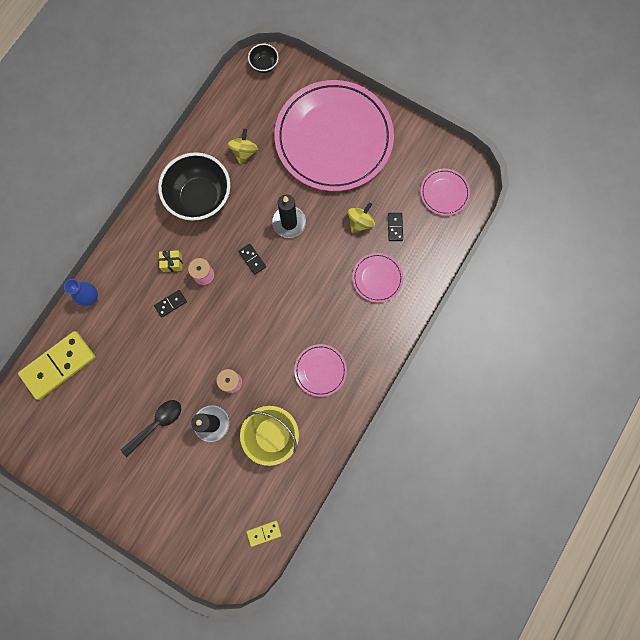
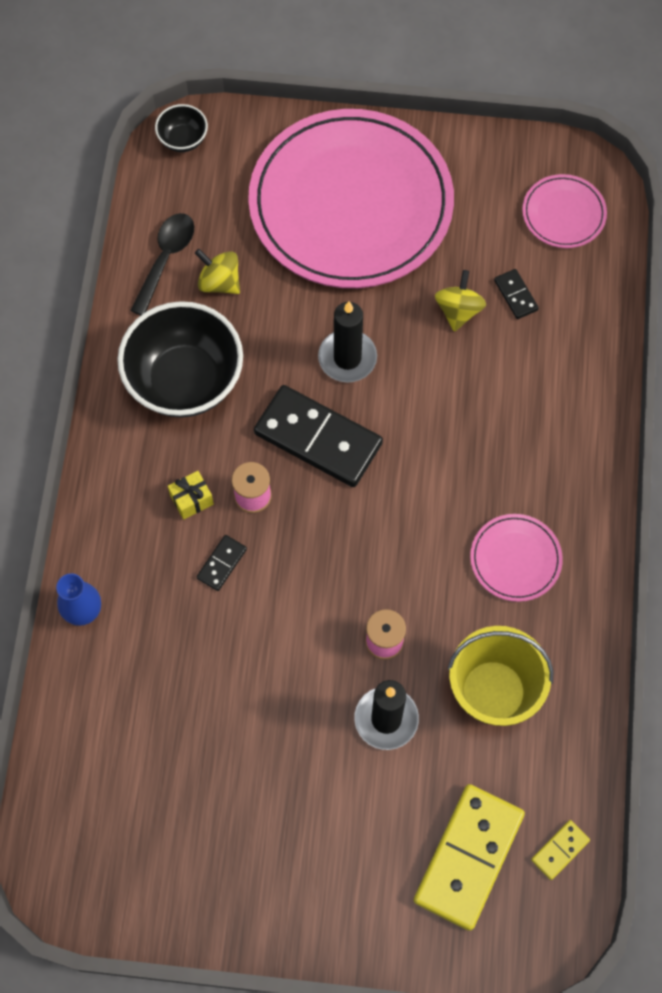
camera: 25 degrees left, 10 degrees down
(59, 365) = (85, 744): yellow domino -> yellow domino (469, 857)
(156, 424) = (297, 762): black spoon -> black spoon (165, 259)
(244, 152) = (219, 282): yellow spinning top -> yellow spinning top turned 45 degrees counterclockwise
(252, 259) = (318, 438): black domino -> black domino, size x2.27
(377, 278) = (529, 382): pink plate -> none

